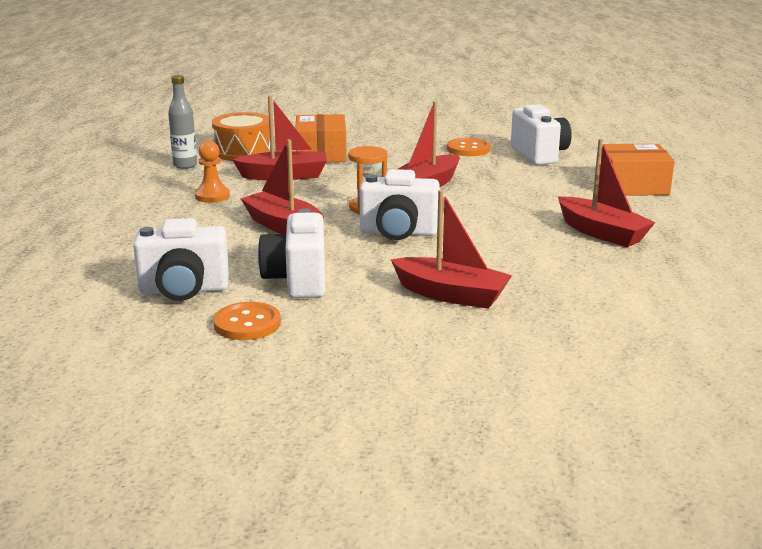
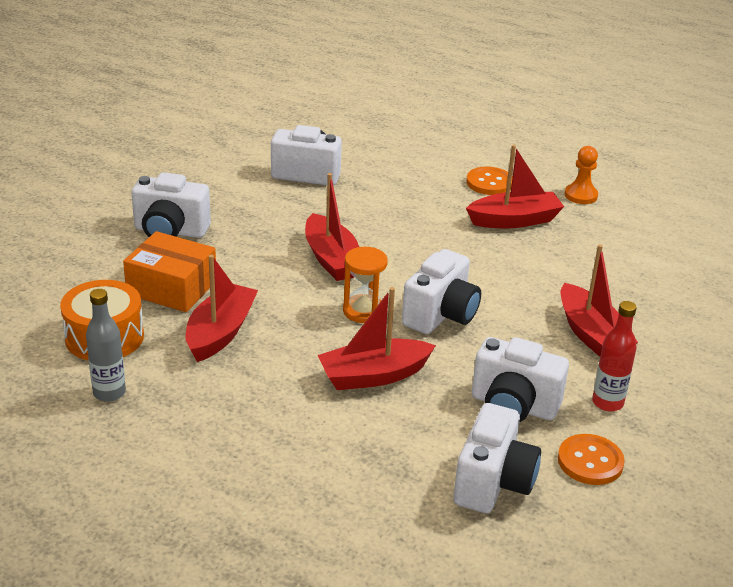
camera: 65 degrees left, 10 degrees up
(212, 196) = (239, 399): orange pawn -> orange pawn (581, 195)
(346, 318) = (607, 403): none -> red bottle
(390, 139) = (170, 231): none -> white camera
(451, 295) = (591, 334): red boat -> red boat turned 105 degrees clockwise
(468, 149) = (251, 201): orange button -> orange button (489, 183)
(632, 186) = (425, 165): orange box -> none

